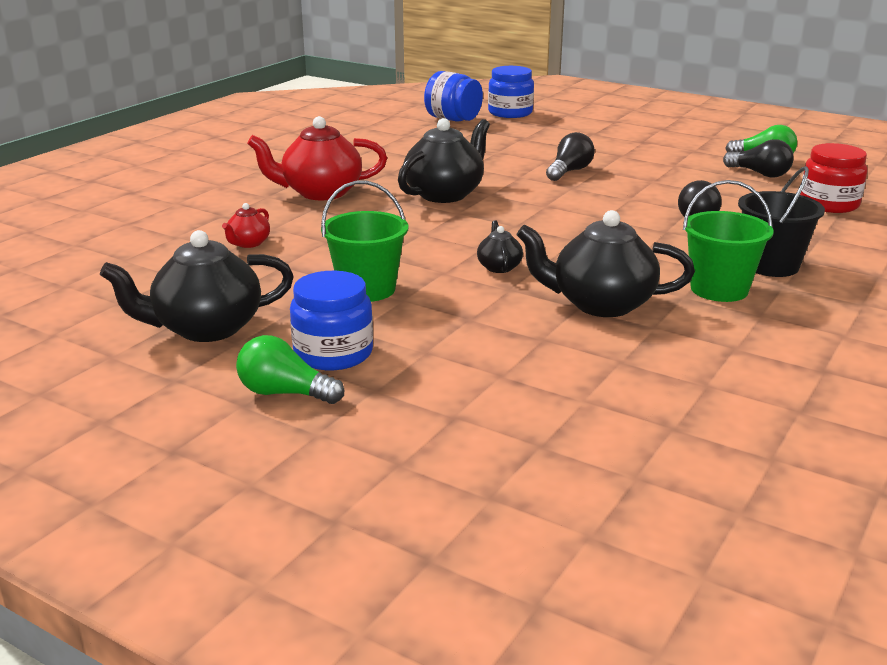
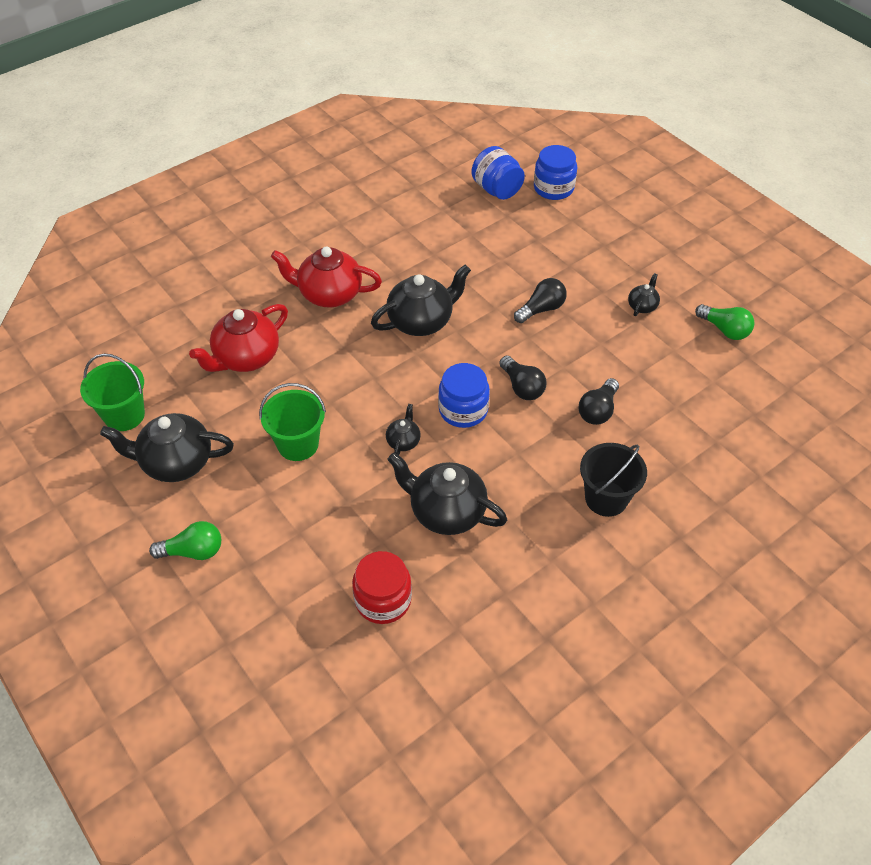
camera: 20 degrees right, 25 degrees up
(248, 243) = (246, 358): red teapot -> red teapot, size x2.07
(285, 393) = (193, 551): green light bulb -> green light bulb turned 135 degrees clockwise
(333, 353) = (241, 516): blue jar -> blue jar (463, 410)
(669, 157) = (642, 306): none -> black teapot
(719, 289) = (544, 518): green bucket -> green bucket (124, 415)
(760, 174) = (701, 355): black light bulb -> black light bulb (522, 387)
(829, 204) = (723, 421): red jar -> red jar (383, 600)

